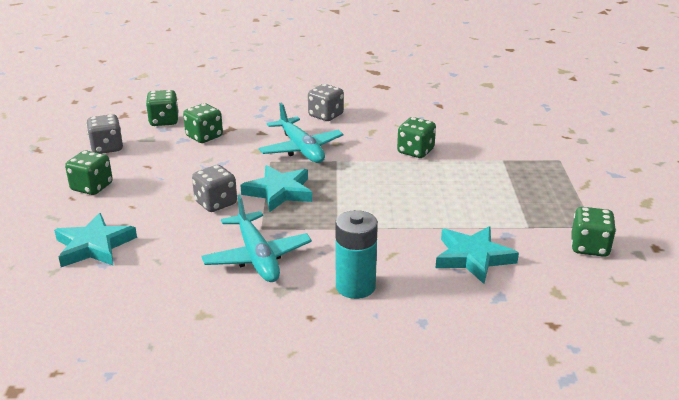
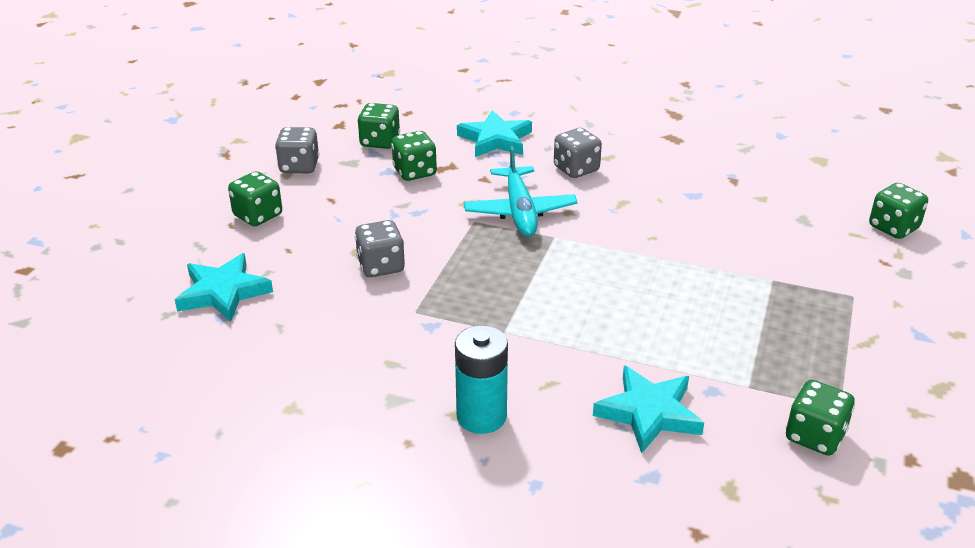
camera: 20 degrees right, 5 degrees up
(257, 257) = (390, 348): turquoise plane -> none
(279, 192) = (461, 266): turquoise star -> turquoise star (495, 139)
(415, 151) = (662, 244): green dice -> green dice (893, 228)

